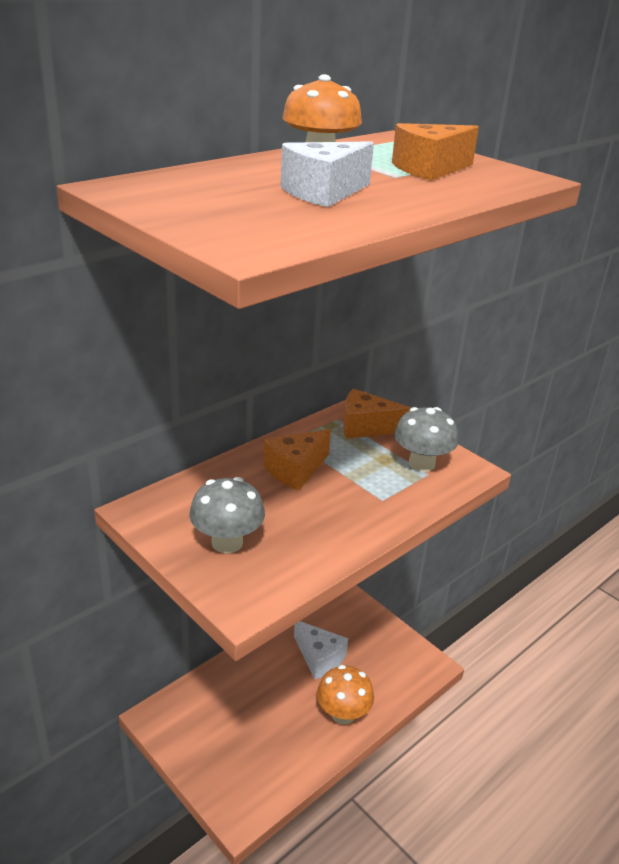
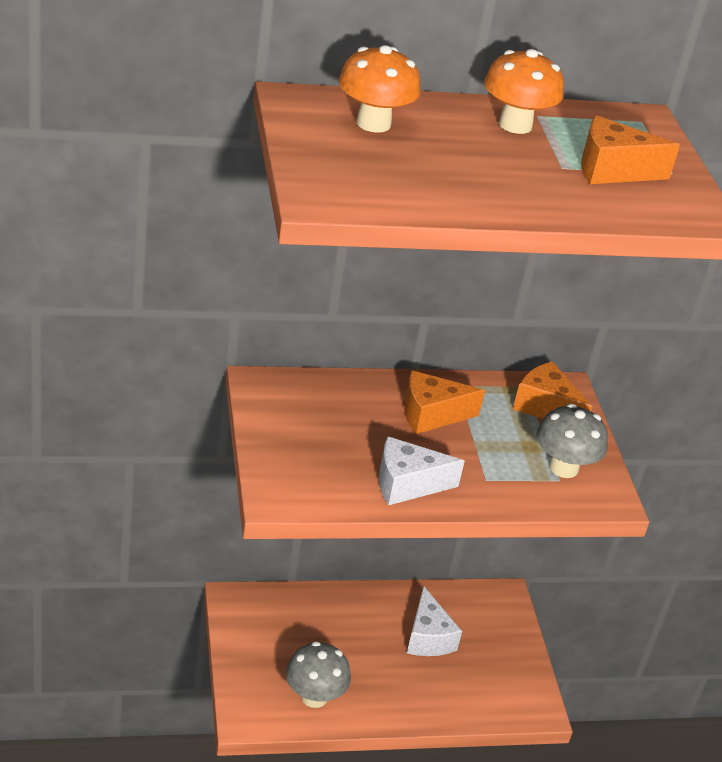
camera: 30 degrees right, 5 degrees up
(227, 542) = (309, 445): grey mushroom -> grey mushroom (314, 696)
(323, 192) = (463, 164): white cheese -> white cheese (407, 484)
(343, 714) = (408, 697): orange mushroom -> orange mushroom (373, 123)

